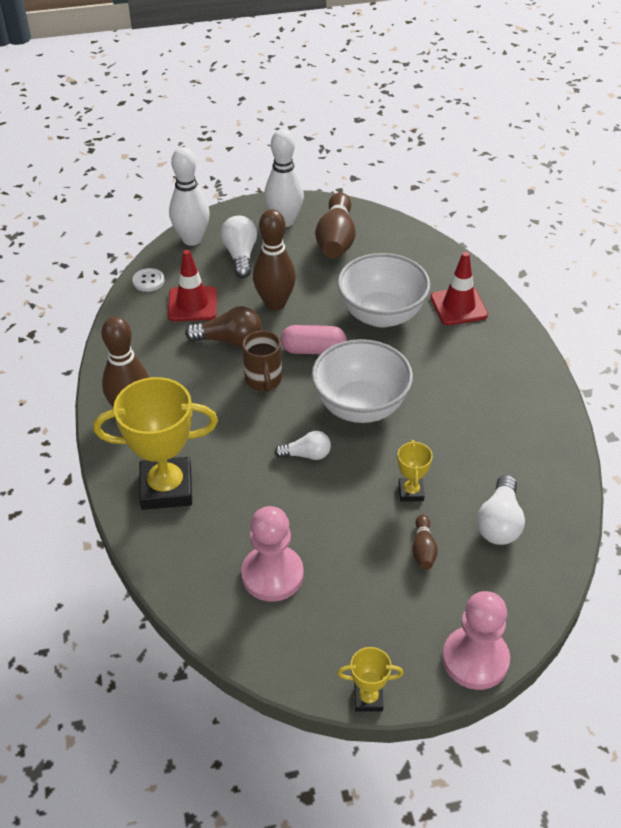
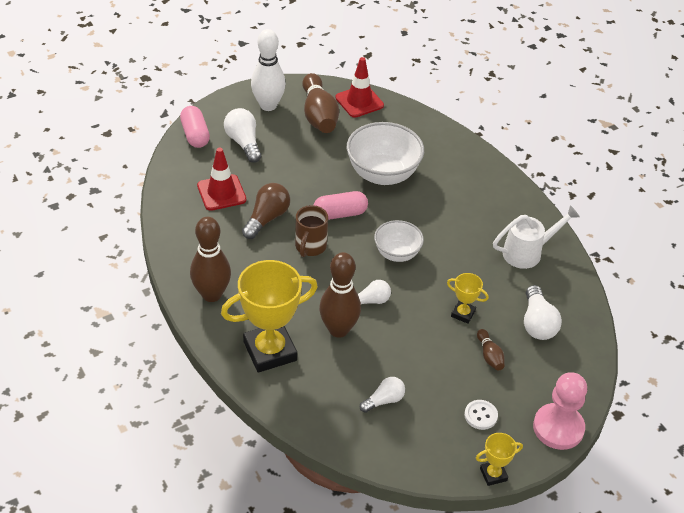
camera: 20 degrees left, 0 degrees up
(148, 281) = (174, 179): white button -> white button (480, 415)
(192, 239) = (195, 135): white bowling pin -> pink capsule
(229, 340) = (267, 218): brown light bulb -> brown light bulb turned 45 degrees counterclockwise
(263, 380) = (310, 247): brown mug -> brown mug turned 45 degrees clockwise
(272, 575) = (384, 400): pink pawn -> white light bulb
(275, 303) = (291, 179): brown bowling pin -> brown bowling pin (338, 329)
(360, 406) = (397, 253): white bowl -> white bowl, size x0.60
(411, 492) = (463, 314): yellow trophy -> yellow trophy turned 45 degrees counterclockwise
(458, 306) = (441, 156): red traffic cone -> red traffic cone (359, 101)
(520, 435) = (527, 252): none -> white watering can

